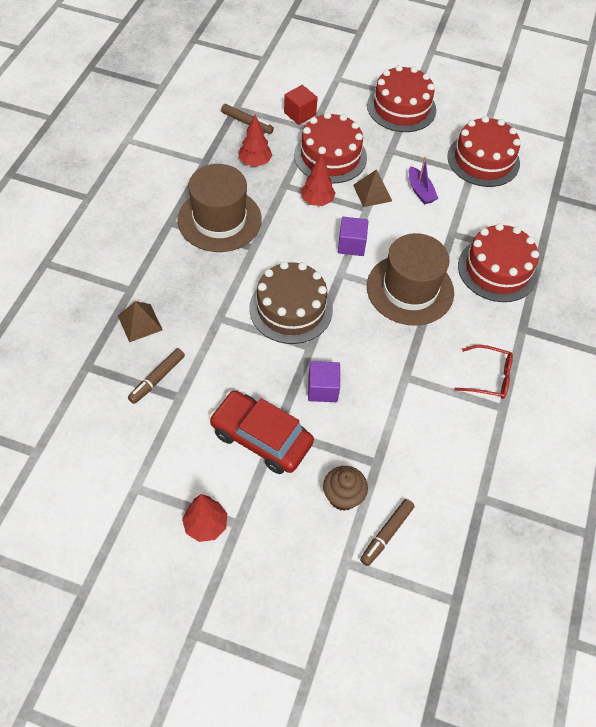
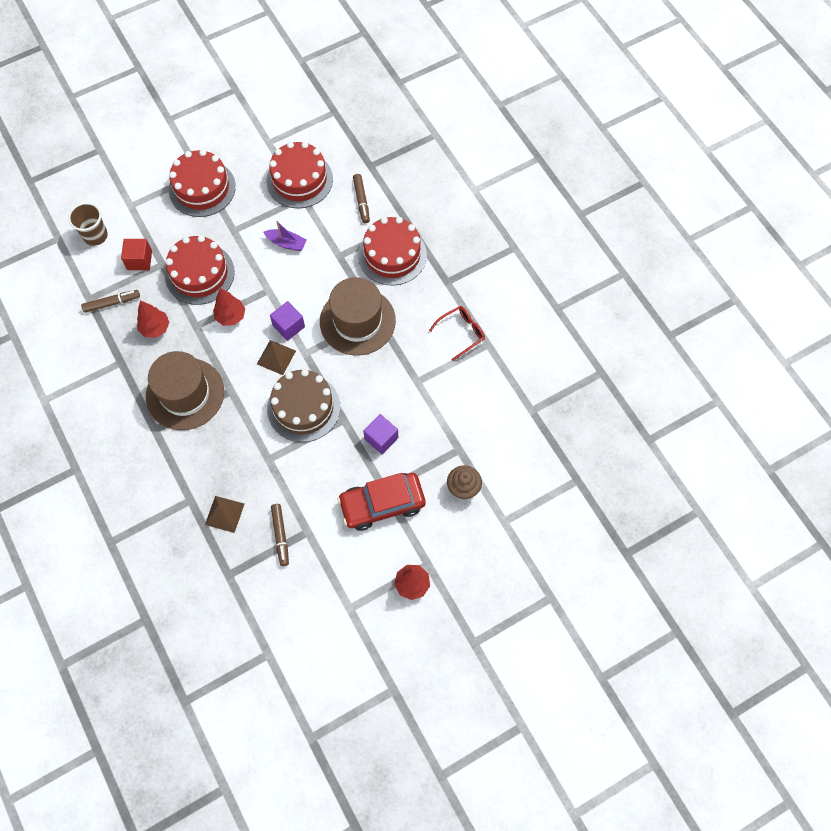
camera: 45 degrees left, 10 degrees up
(290, 76) = (95, 235): none -> brown cup
(372, 193) = (258, 274): brown pyramid -> brown pyramid (276, 357)
(386, 534) = (507, 483): brown marker -> brown marker (361, 201)

